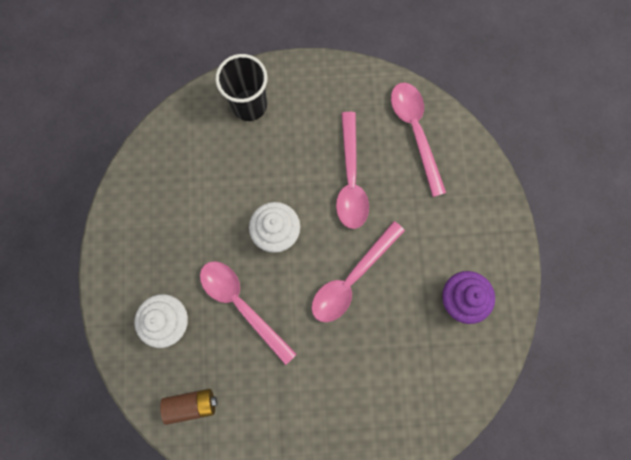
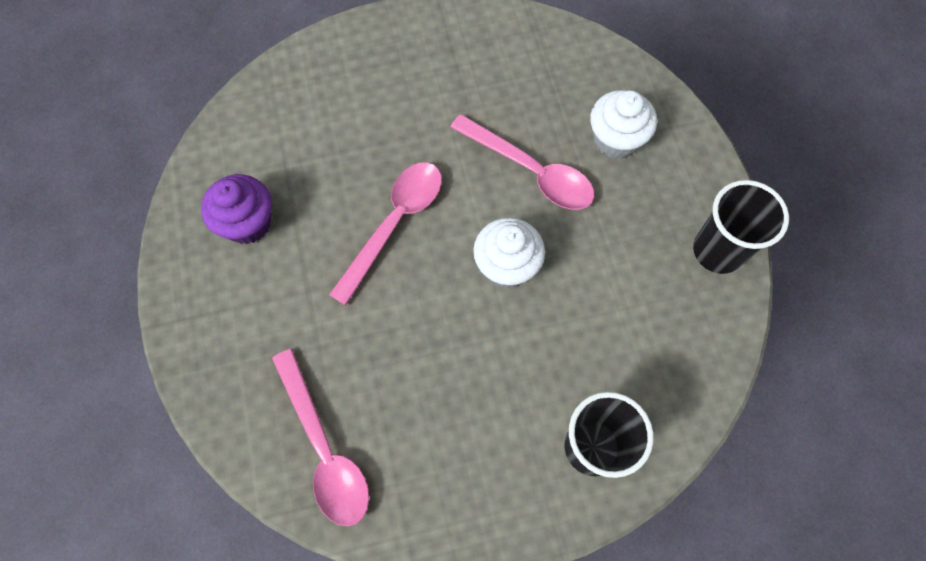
camera: 170 degrees right, 10 degrees down
(125, 217) = (717, 251): none -> black cup
(191, 404) = (561, 62): brown battery -> none
(350, 179) = (415, 356): pink spoon -> none

